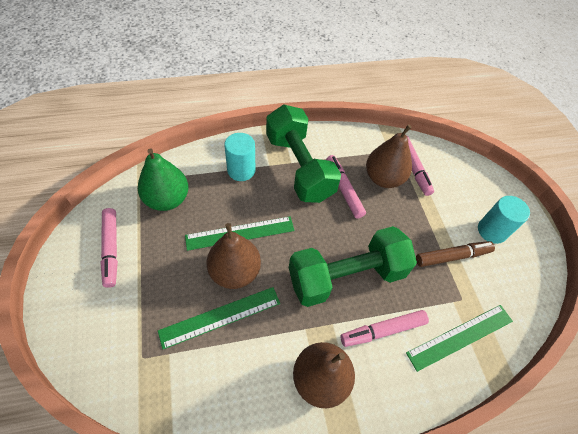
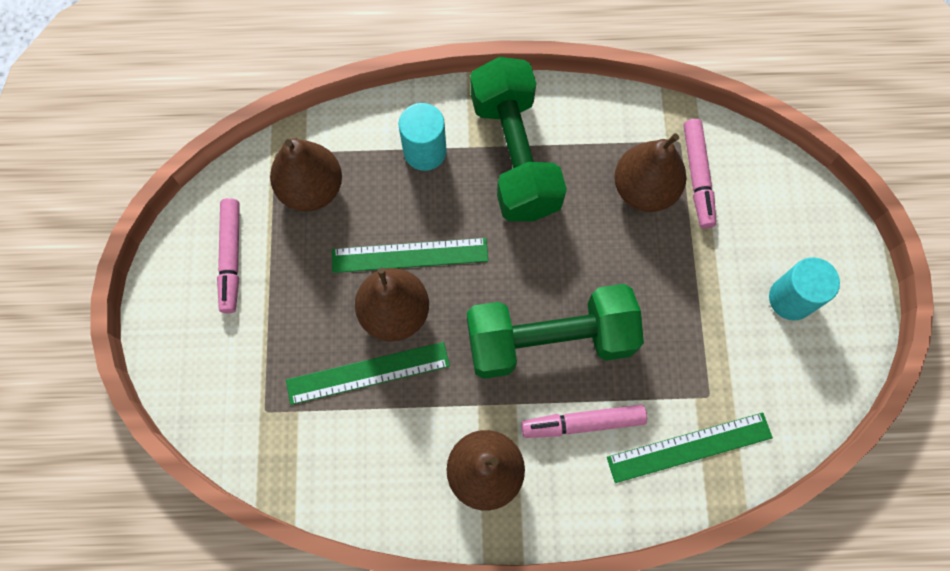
camera: 15 degrees right, 15 degrees up
(167, 199) = (311, 189): green pear -> brown pear
(343, 189) = (576, 202): pink marker -> none
(452, 256) = (715, 331): brown marker -> none

